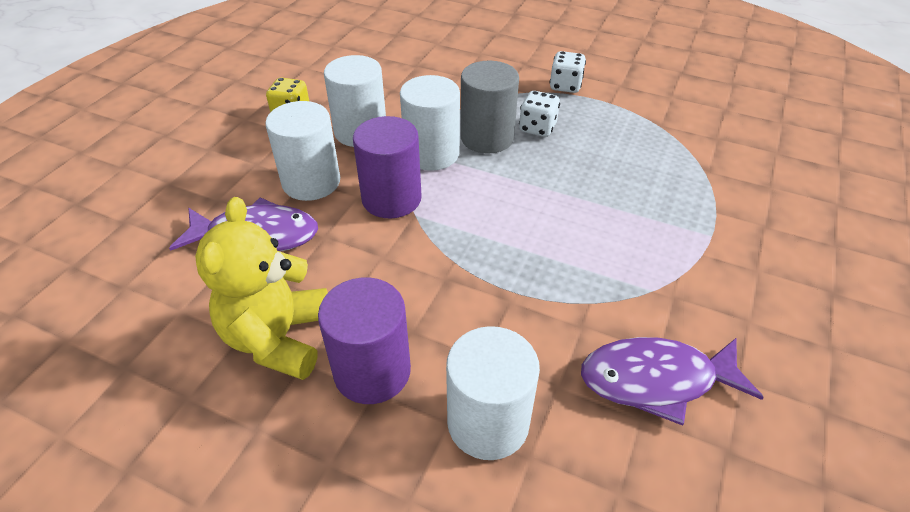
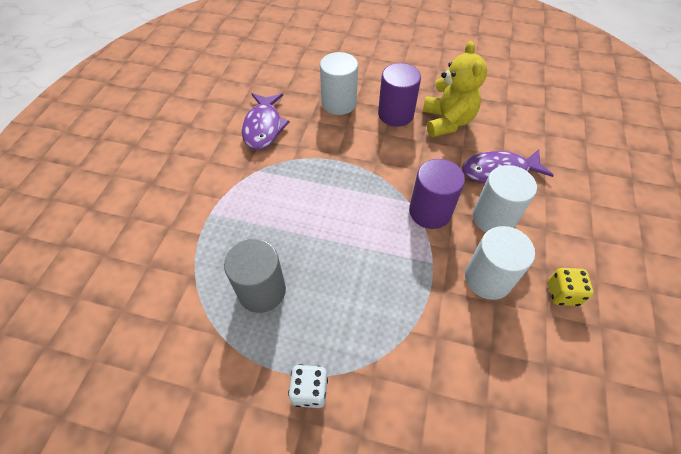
camera: 170 degrees right, 10 degrees up
(431, 154) = (418, 261): white cylinder -> none
(487, 138) = (377, 288): grey cylinder -> grey cylinder (262, 291)
(537, 128) = (334, 309): white dice -> none
(656, 380) = (263, 127): purple fish -> purple fish turned 105 degrees clockwise

